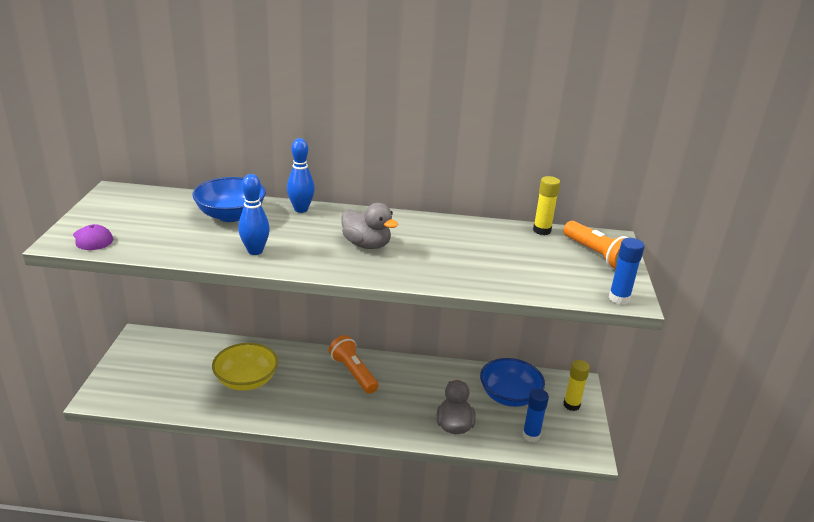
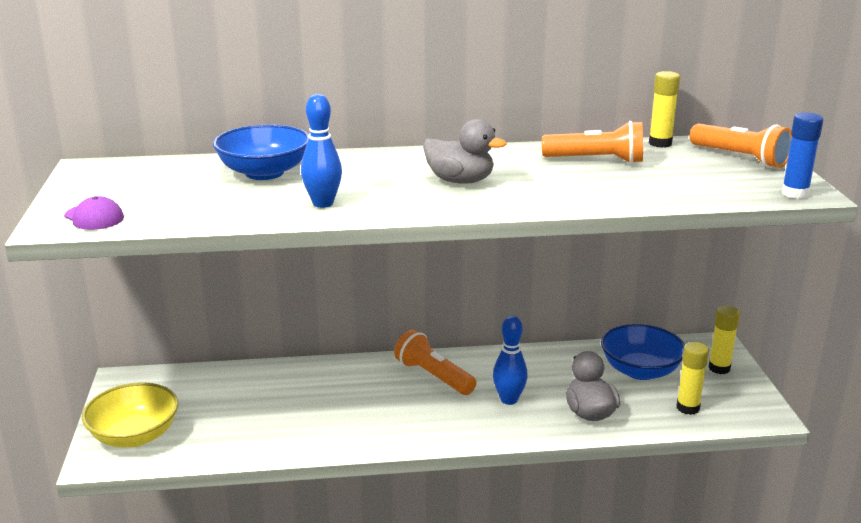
camera: 10 degrees left, 5 degrees down
(246, 380) = (296, 407): yellow bowl -> yellow bowl (135, 436)
(301, 209) = (351, 157): blue bowling pin -> blue bowling pin (509, 400)
(482, 240) = (596, 160): none -> orange flashlight
(531, 435) = (688, 408): blue glue stick -> yellow glue stick

